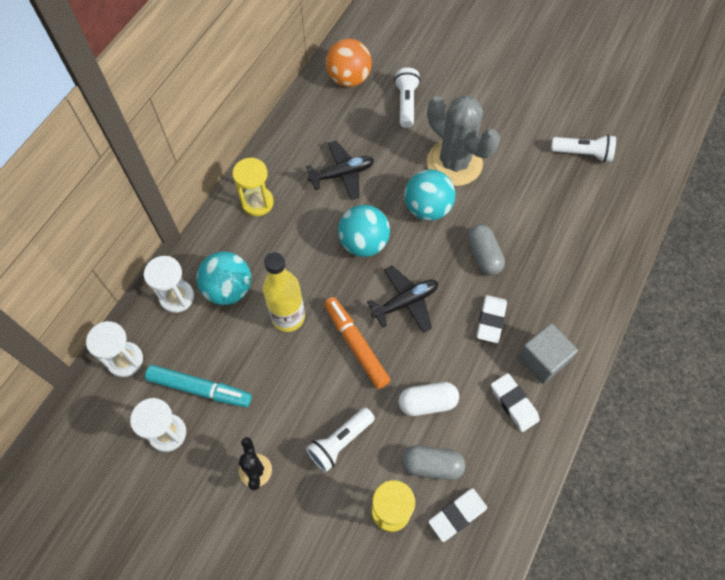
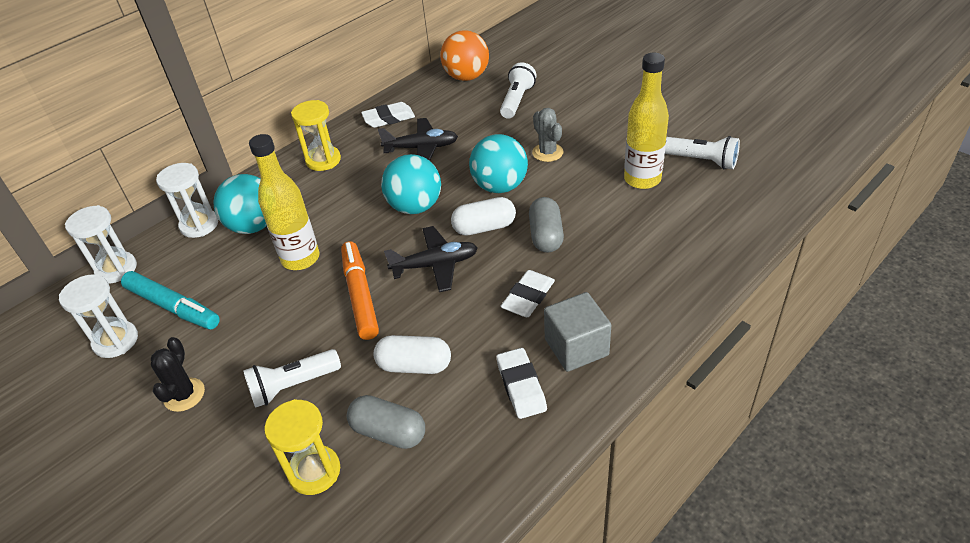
camera: 20 degrees right, 20 degrees down
(431, 255) = (484, 227): none -> white capsule
(454, 163) = (547, 152): grey cactus -> grey cactus, size x0.49
(457, 515) = (394, 495): white eraser -> white eraser (389, 118)
(541, 182) = (642, 179): none -> yellow bottle

